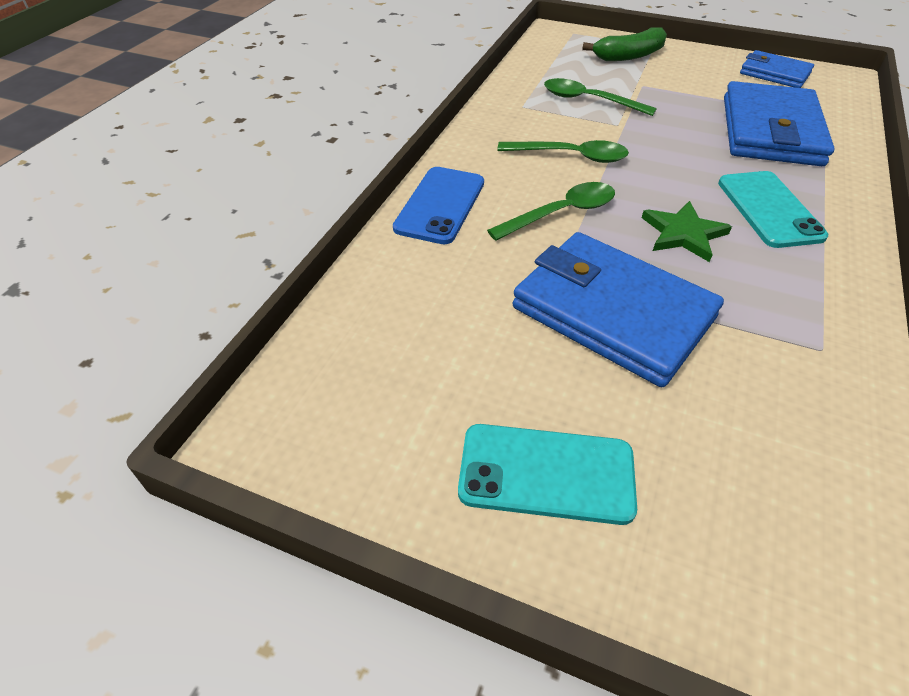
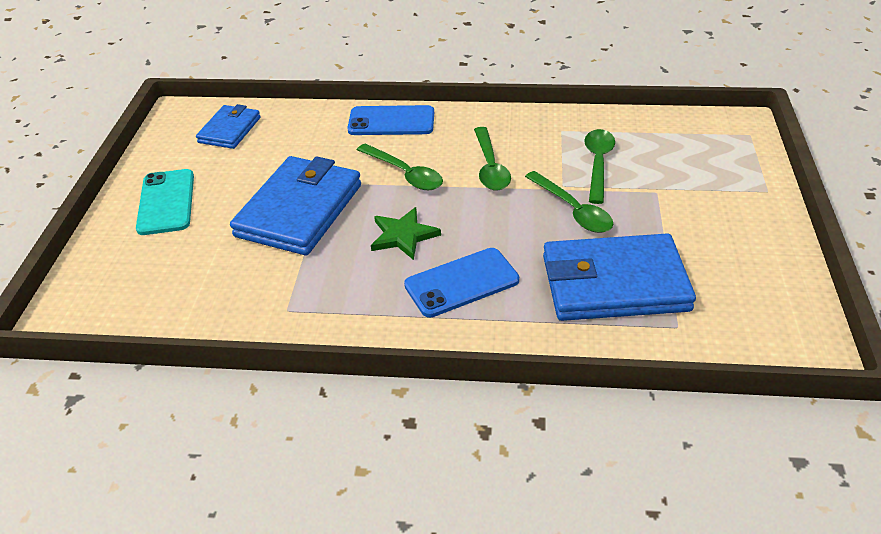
camera: 75 degrees right, 5 degrees down
(629, 56) = (722, 176): green banana -> none
(660, 127) = (573, 210): none -> green spoon
(769, 209) = (461, 283): turquoise phone -> blue phone
(774, 73) = (768, 286): blue wallet -> blue wallet (230, 130)

